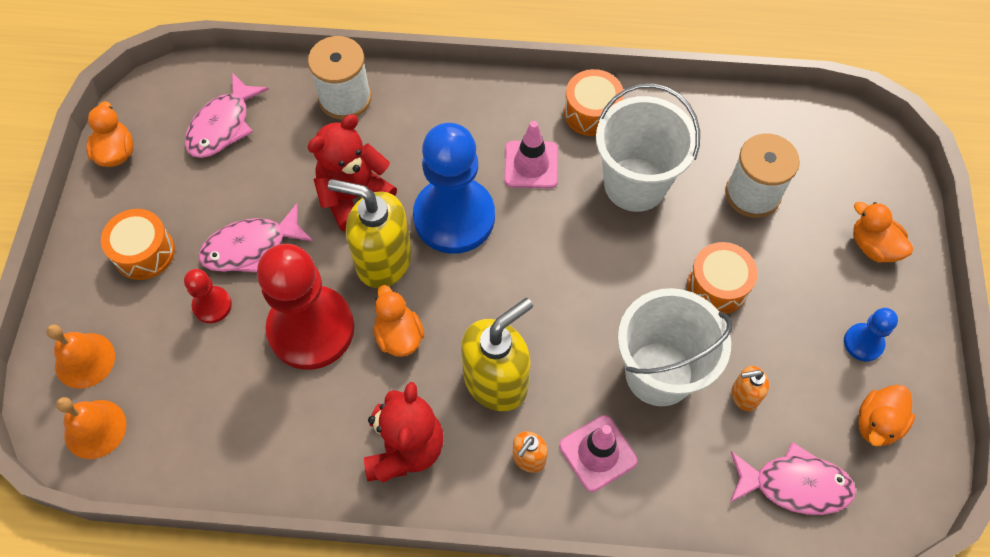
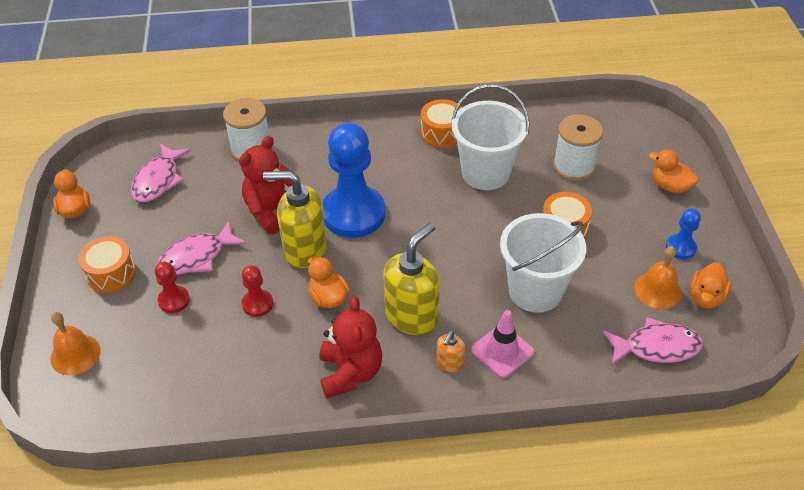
camera: 10 degrees left, 15 degrees down
(95, 429) = (93, 401): orange bell -> orange bell (658, 290)
(311, 329) = (257, 304): red pawn -> red pawn, size x0.45
(531, 165) = (404, 171): pink traffic cone -> none
(744, 395) = (603, 295): orange soap dispenser -> none

